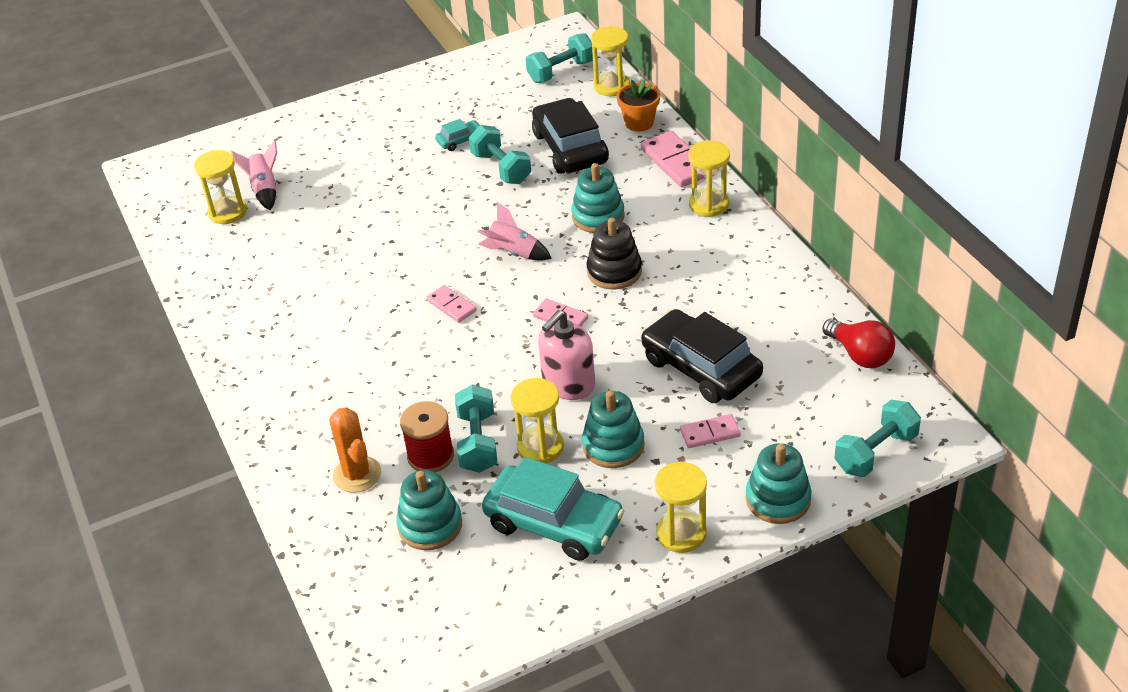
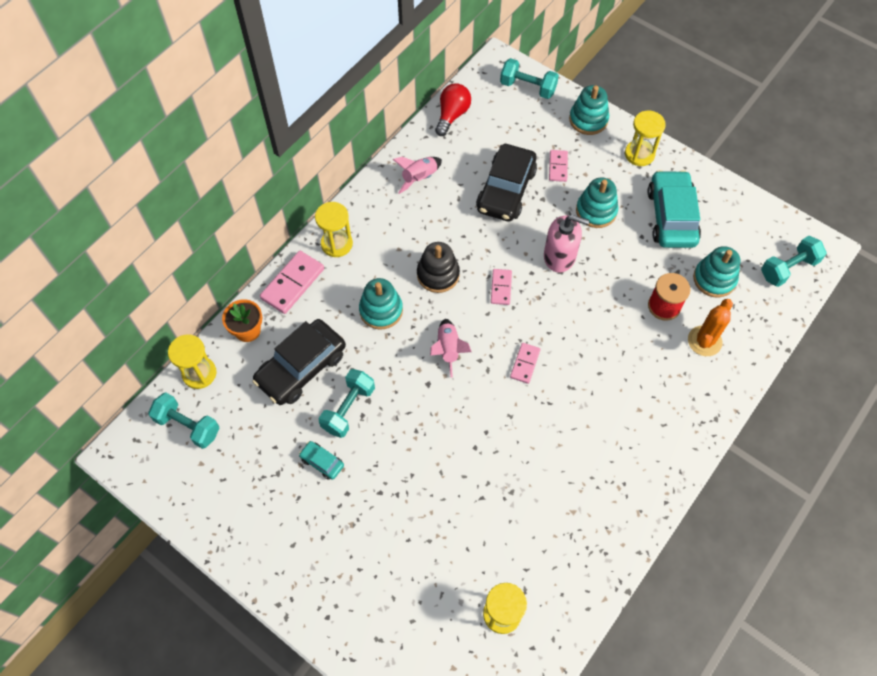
camera: 120 degrees left, 20 degrees up
(264, 190) = (458, 599): pink rocket -> pink rocket (419, 178)
(478, 442) = (637, 285): turquoise dumbbell -> turquoise dumbbell (788, 268)
(540, 447) = (620, 248): yellow hourglass -> none
(710, 433) = (558, 167): pink domino -> pink domino turned 45 degrees clockwise

